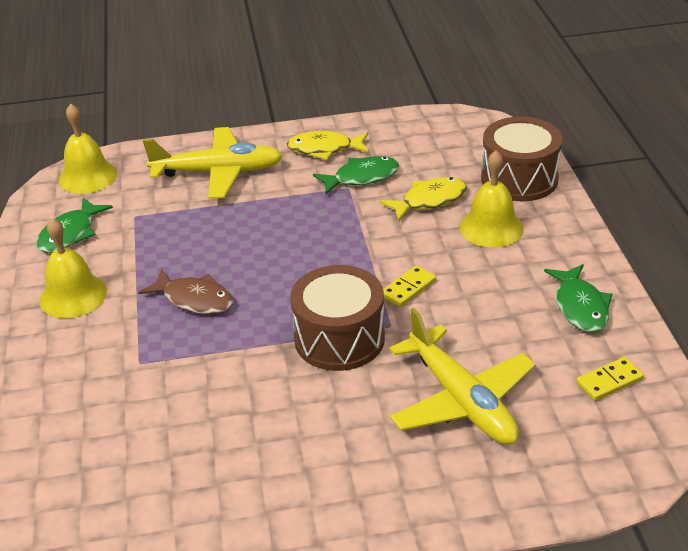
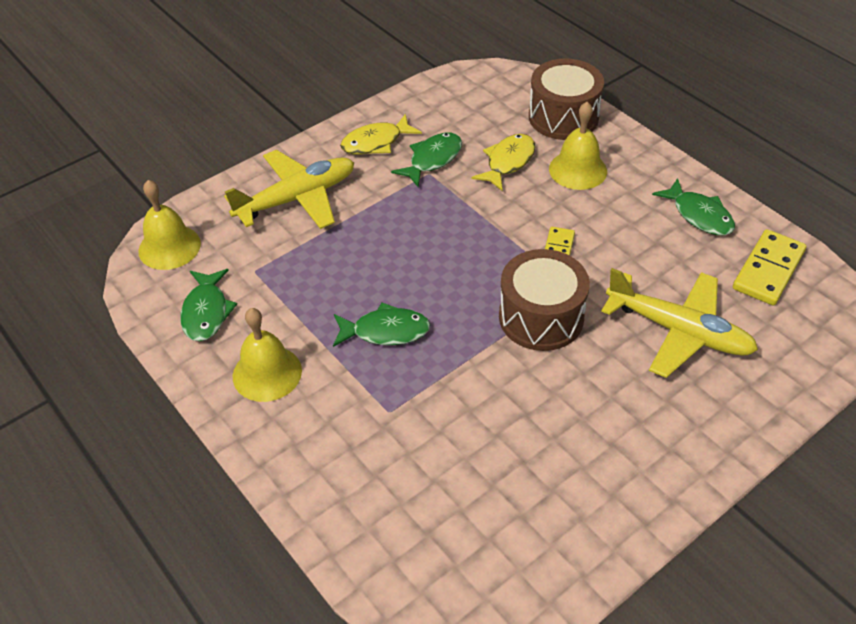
camera: 30 degrees left, 10 degrees up
(194, 299) = (386, 331): brown fish -> green fish
(609, 381) = (768, 270): yellow domino -> yellow domino, size x1.69

